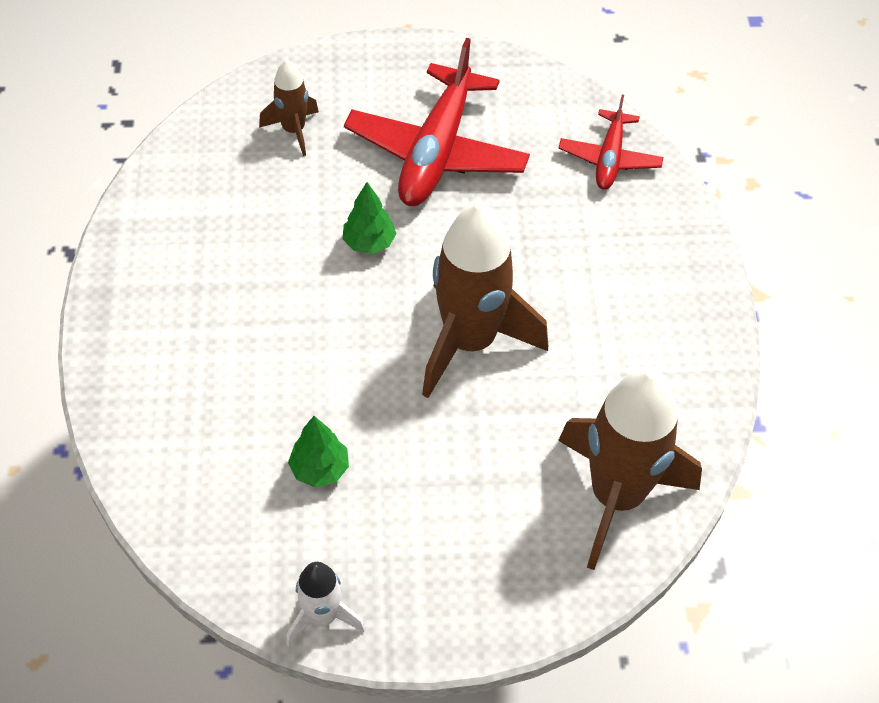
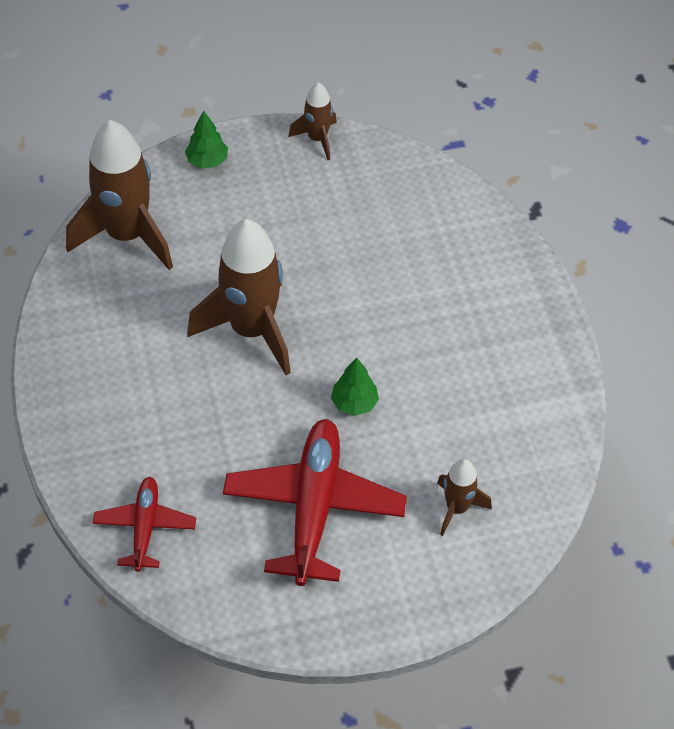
camera: 170 degrees right, 0 degrees up
(320, 469) = (344, 223): green tree -> green tree (207, 161)
(322, 617) = (317, 139): white rocket -> brown rocket

